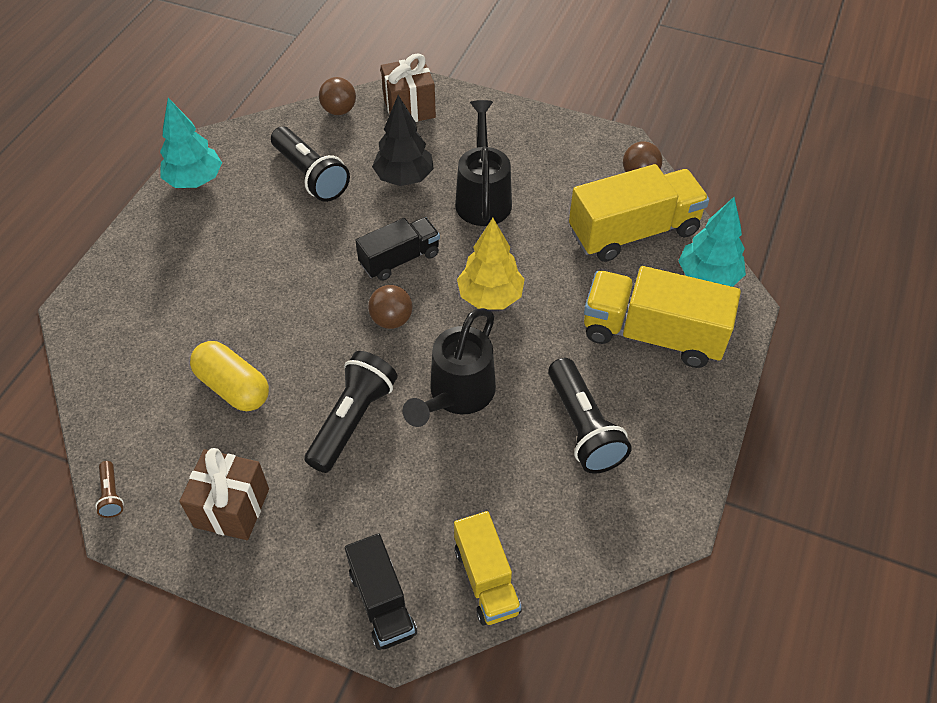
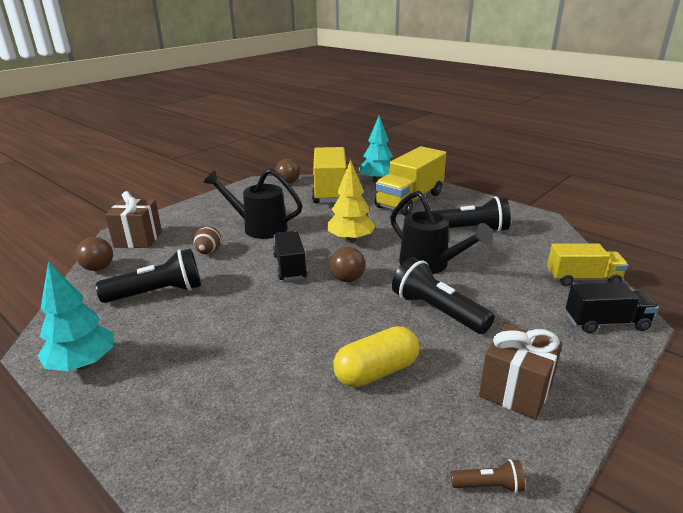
camera: 70 degrees left, 25 degrees down
(404, 178) = (208, 252): black tree -> brown egg

